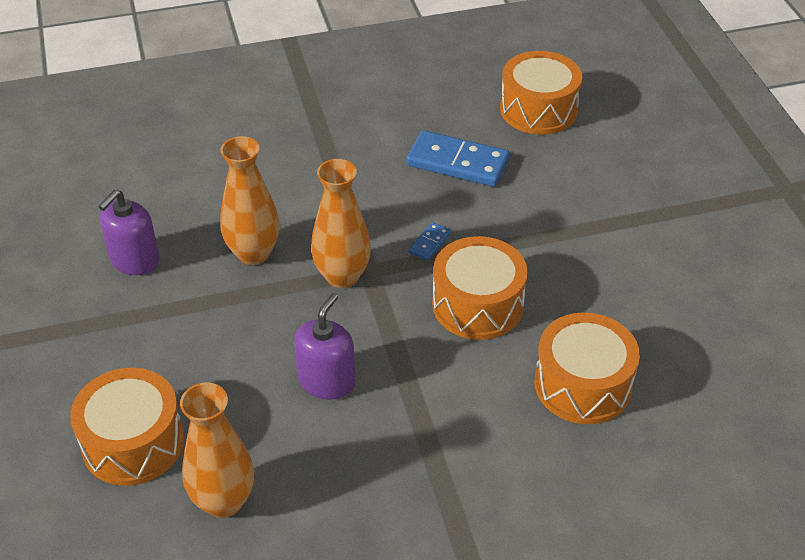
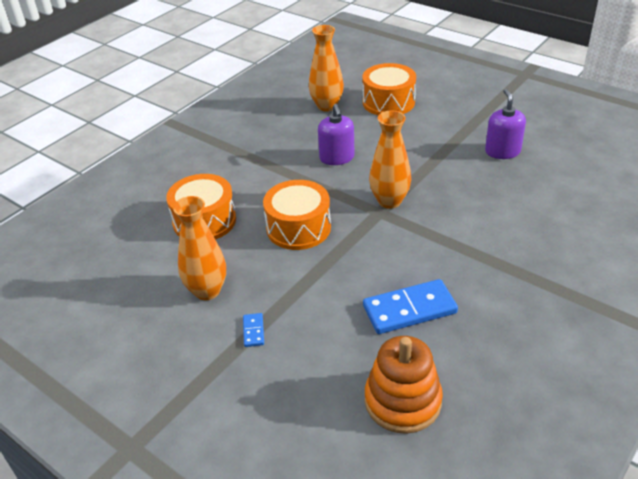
camera: 145 degrees right, 5 degrees down
(253, 253) = (451, 186): orange vase -> orange vase (207, 291)
(430, 243) = (363, 245): blue domino -> blue domino (253, 331)
(538, 109) = (402, 401): orange drum -> orange stacking toy

